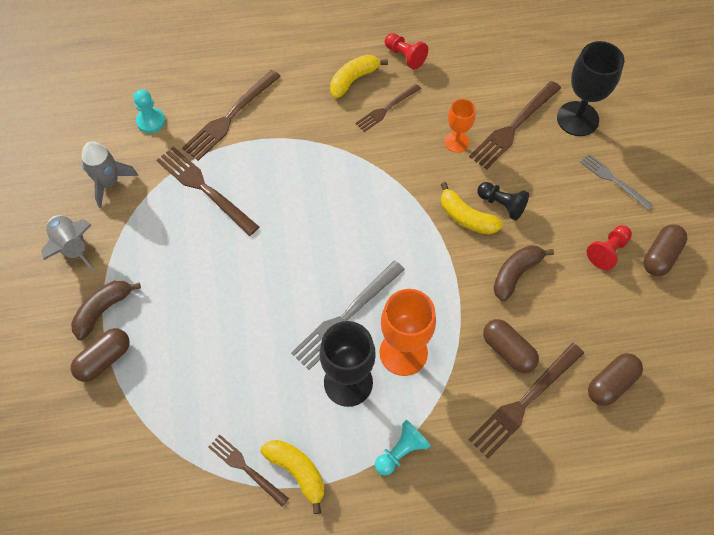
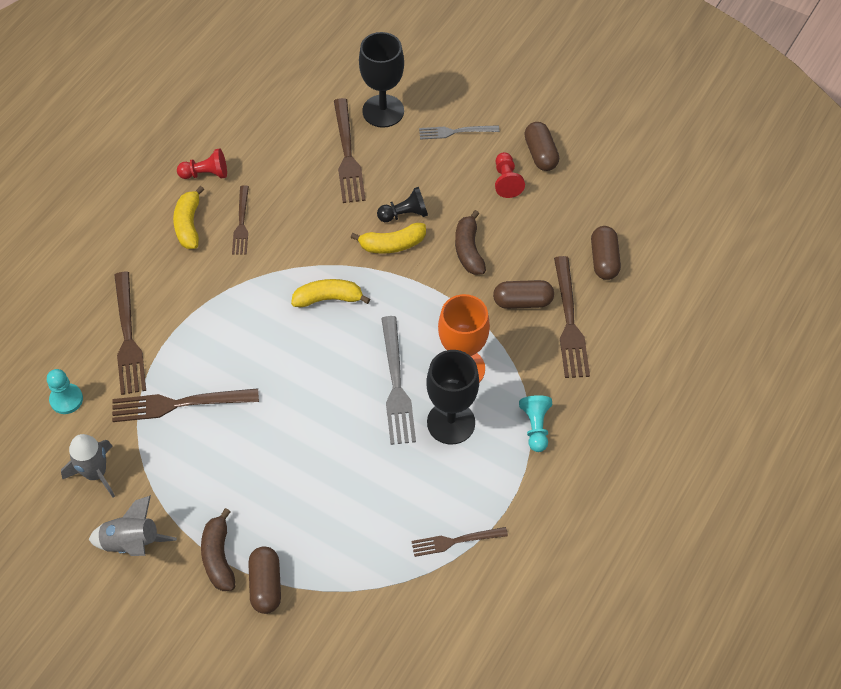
camera: 50 degrees left, 5 degrees down
(297, 472) = (489, 507): yellow banana -> yellow banana (328, 298)
(456, 142) = (321, 200): orange goblet -> none

